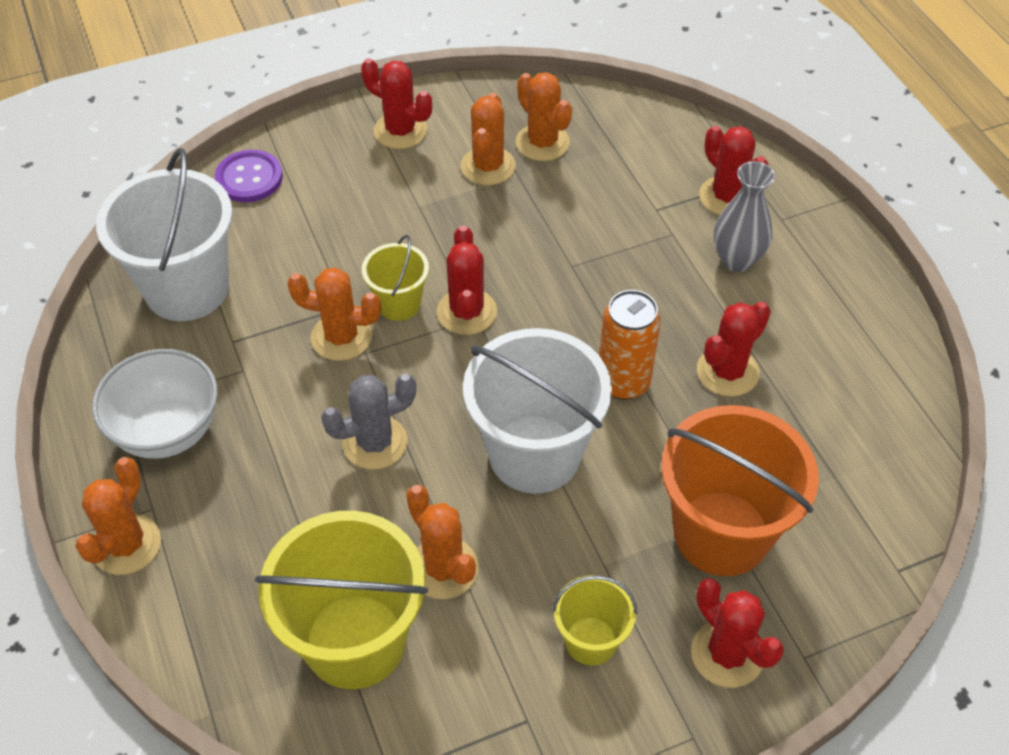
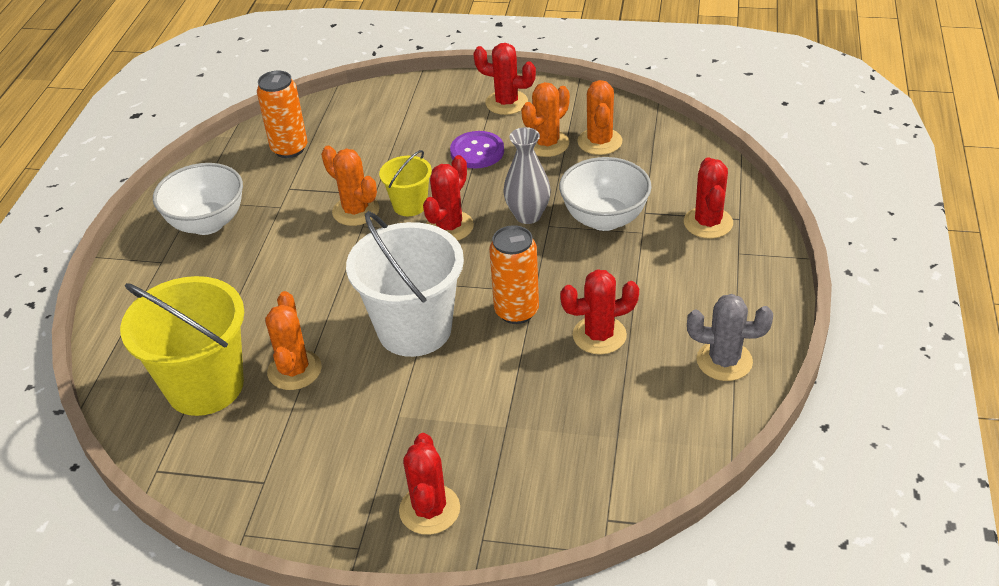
camera: 35 degrees right, 10 degrees down
(126, 545) = (130, 275): orange cactus -> none
(187, 289) = (289, 149): white bucket -> orange can
(249, 178) = (383, 99): purple button -> purple button (477, 151)
(375, 443) = (320, 280): grey cactus -> grey cactus (724, 361)
(400, 131) = (506, 103): red cactus -> red cactus turned 45 degrees counterclockwise
(591, 641) = (346, 456): yellow bucket -> none
(623, 234) = (604, 219): none -> white bowl
(721, 533) = (497, 434): orange bucket -> none
(736, 260) = (676, 266): grey vase -> grey vase (528, 215)

